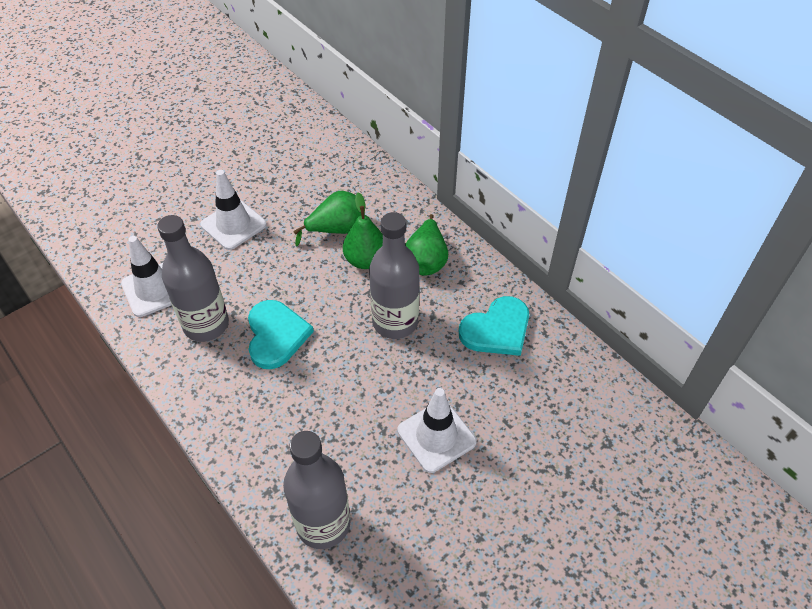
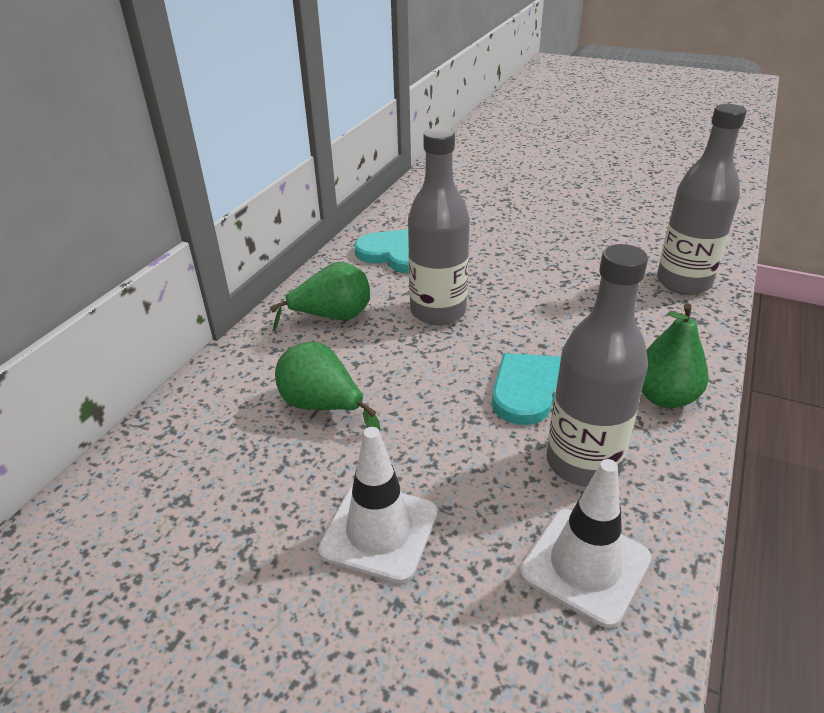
camera: 115 degrees left, 15 degrees down
(366, 260) = (362, 361): green pear -> green pear (664, 397)
(436, 436) = (540, 254): white traffic cone -> none

